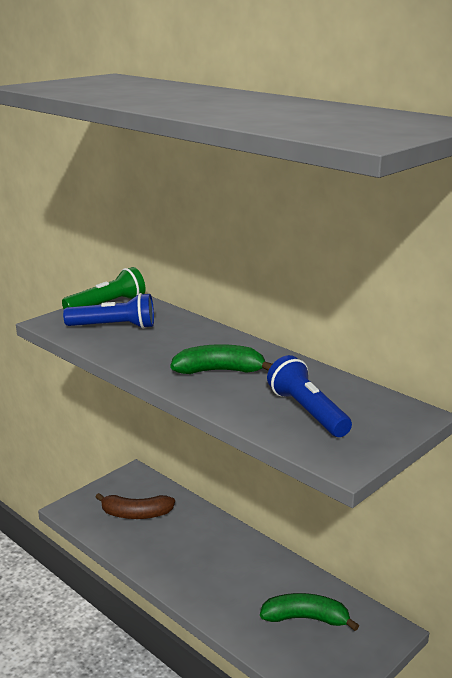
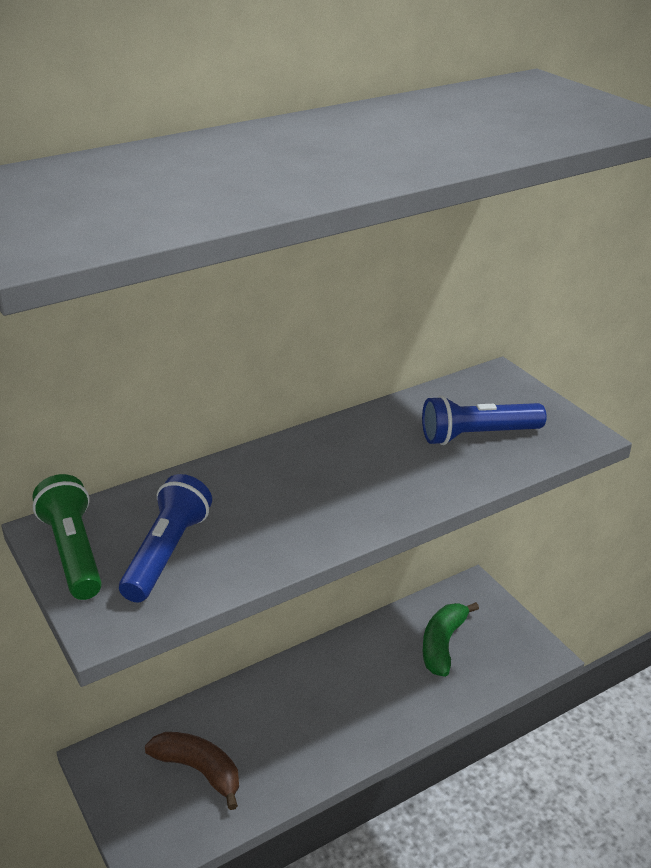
camera: 75 degrees left, 10 degrees up
(136, 514) = (199, 770): brown banana -> brown banana turned 75 degrees counterclockwise
(219, 371) = (358, 477): green banana -> none

